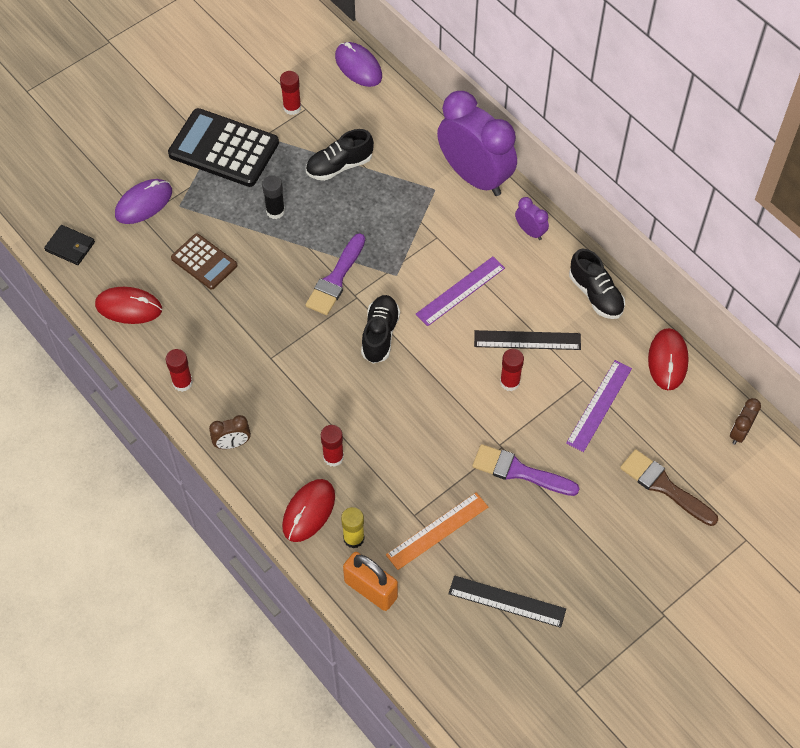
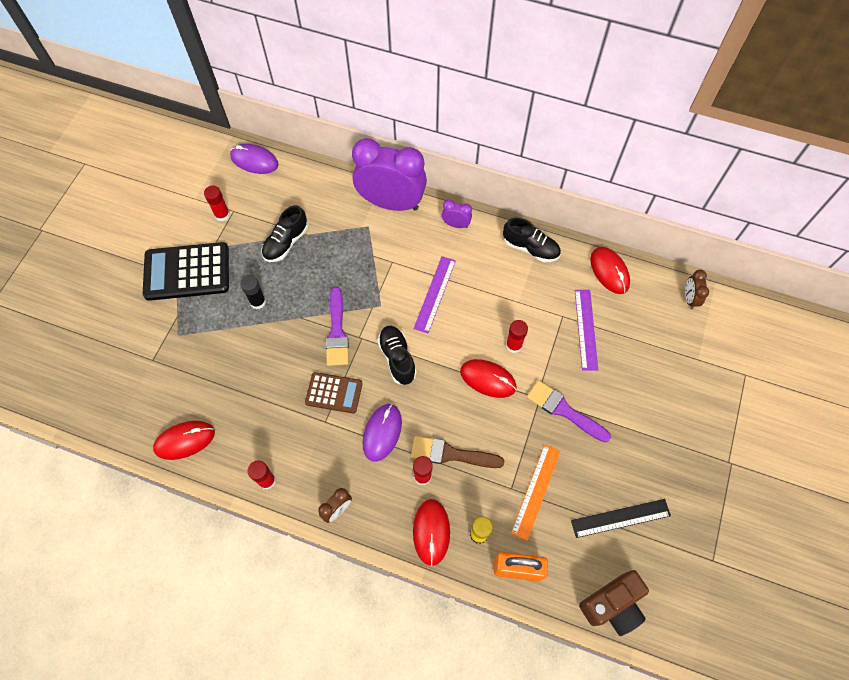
camera: 30 degrees left, 5 degrees up
(70, 246) = (105, 415): black wallet -> none
(144, 203) = (147, 347): purple mouse -> purple mouse (382, 432)
(204, 262) = (225, 371): brown calculator -> brown calculator (334, 393)
(442, 672) = (612, 605): none -> brown camera
(460, 401) = (488, 379): none -> red mouse
(519, 471) = (564, 410): purple brush -> purple brush turned 45 degrees clockwise
(527, 340) = (505, 306): black ruler -> none
(664, 486) = (668, 366): brown brush -> brown brush (451, 454)

